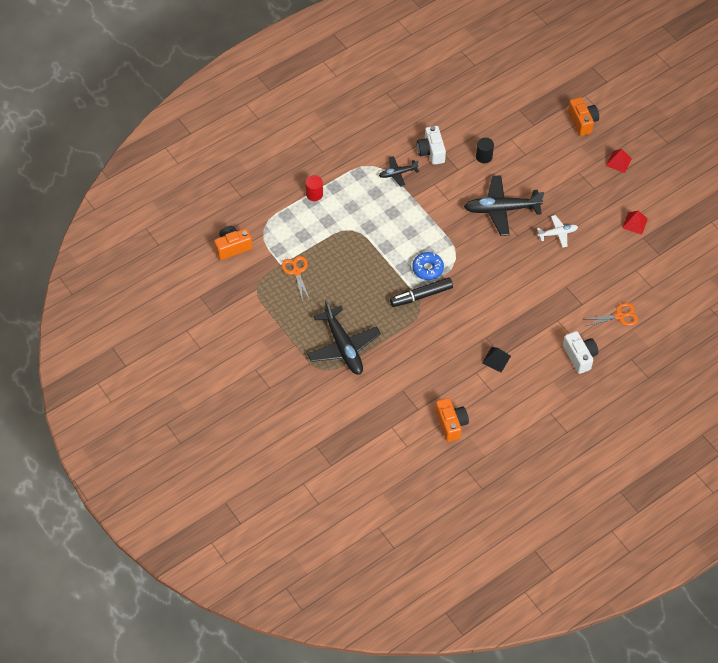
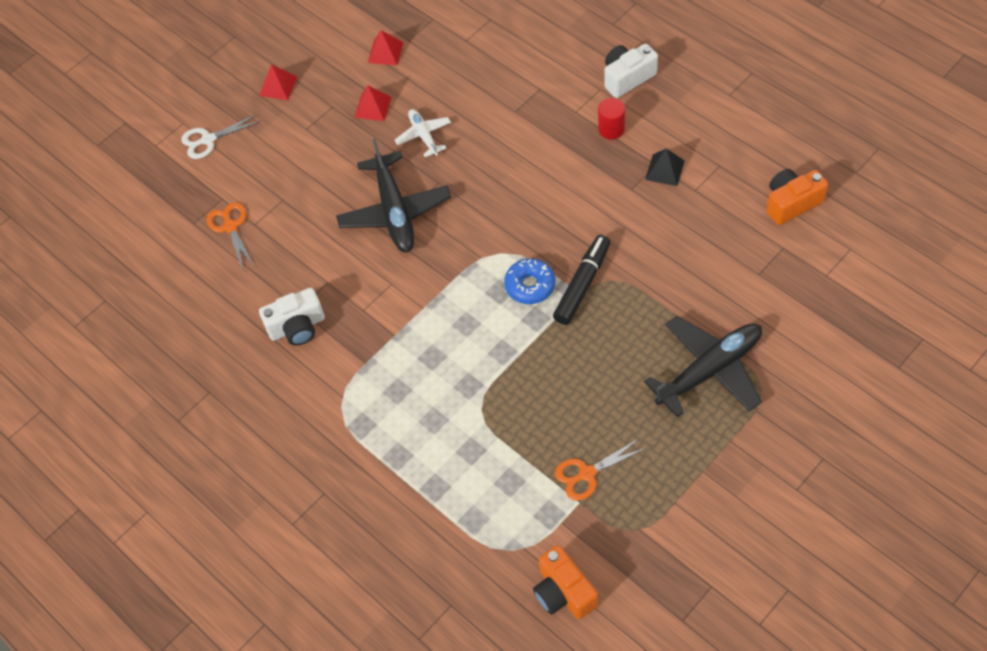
camera: 95 degrees left, 0 degrees up
(314, 194) = (419, 484): red cylinder -> red cylinder (611, 129)
(397, 173) = (351, 366): black plane -> none
(421, 296) = (582, 284): black marker -> black marker turned 120 degrees counterclockwise
(484, 156) = (295, 252): black cylinder -> none
(582, 122) = (208, 140): orange camera -> white scissors
(588, 210) = (372, 107): none -> red pyramid
(619, 316) = (547, 45): orange scissors -> orange scissors (230, 227)

